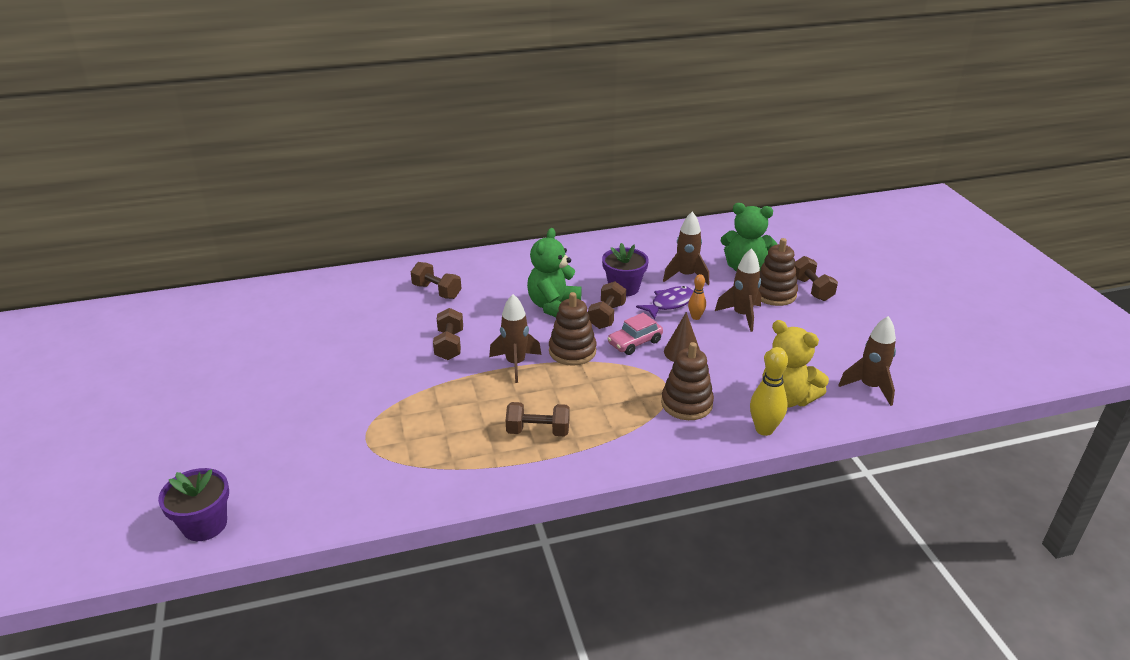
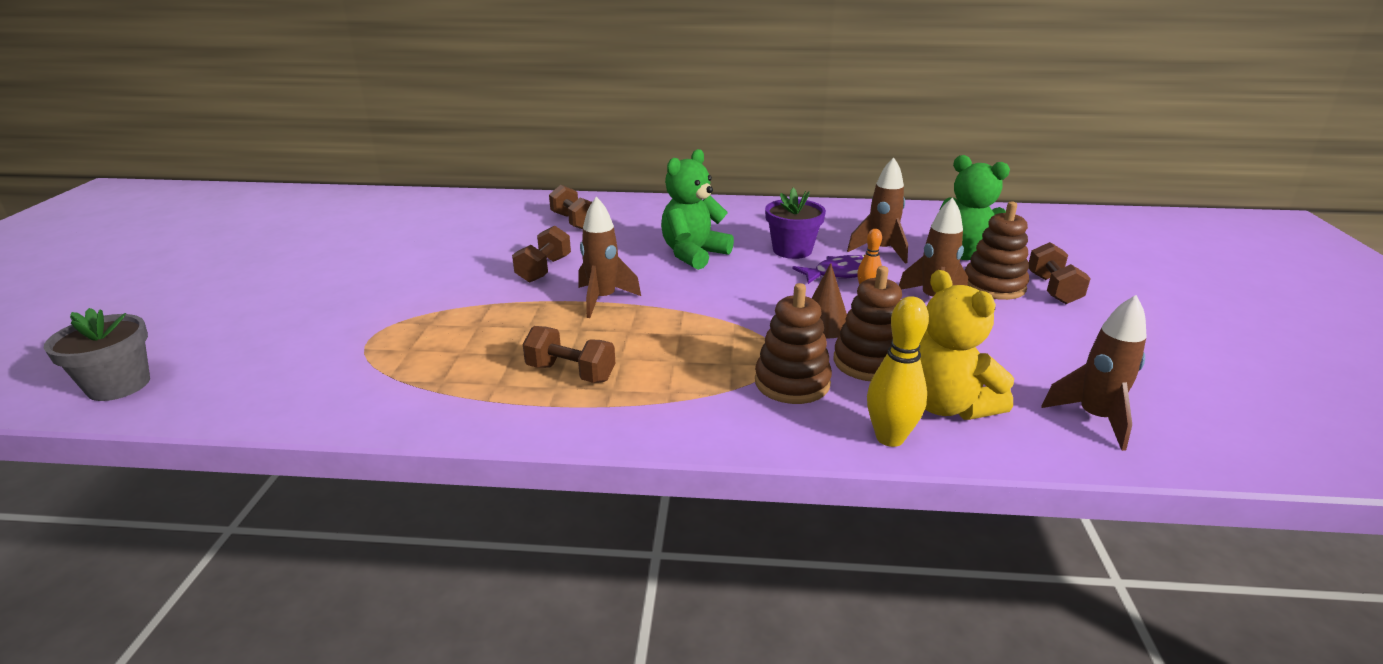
camera: 20 degrees right, 5 degrees down
(205, 525) = (119, 385): purple flower pot -> grey flower pot
(572, 351) = (681, 299): brown stacking toy -> brown stacking toy (869, 362)
(606, 316) = (751, 273): brown dumbbell -> none
(635, 342) = (767, 304): pink car -> none

